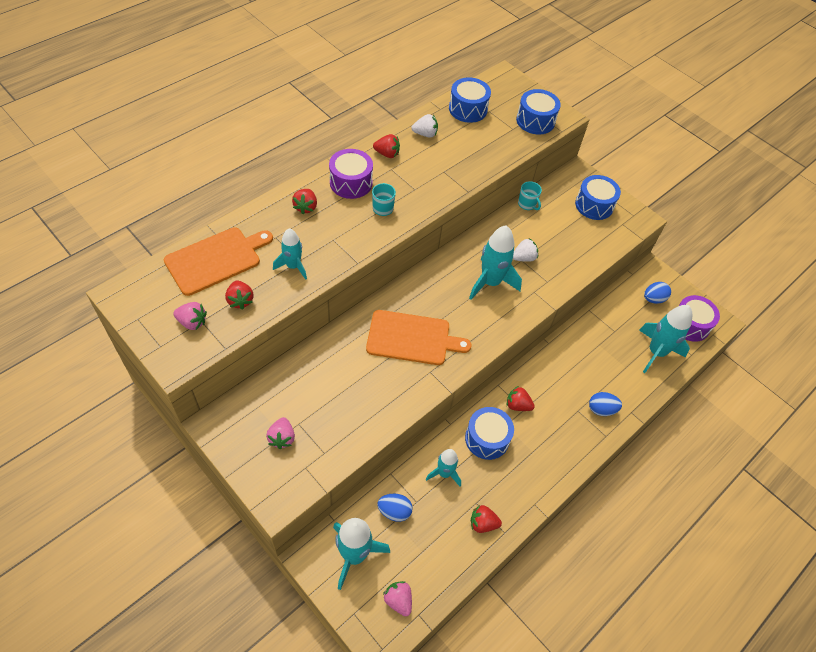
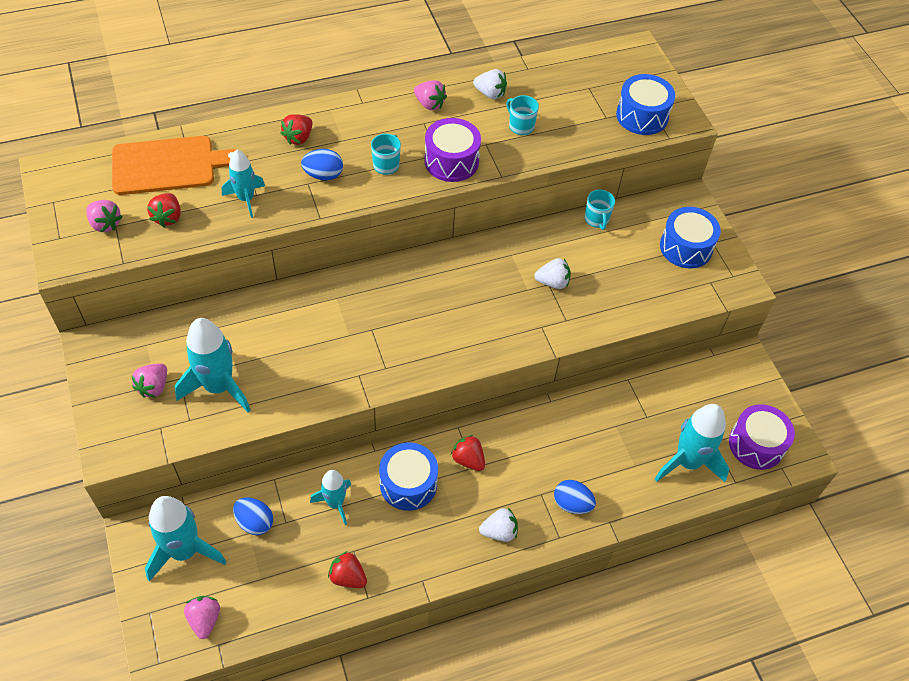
camera: 25 degrees right, 0 degrees up
(351, 183) = (367, 125): purple drum -> purple drum (451, 161)
(387, 154) = (429, 104): red strawberry -> pink strawberry
(412, 338) = (360, 330): orange cutting board -> none
(460, 151) = (520, 126): none -> turquoise mug
(468, 109) = (562, 78): blue drum -> none
(490, 282) = (493, 298): turquoise rocket -> turquoise rocket (219, 387)
(565, 448) = (499, 531): none -> white strawberry
(653, 299) = (724, 395): blue egg -> blue egg (323, 175)

